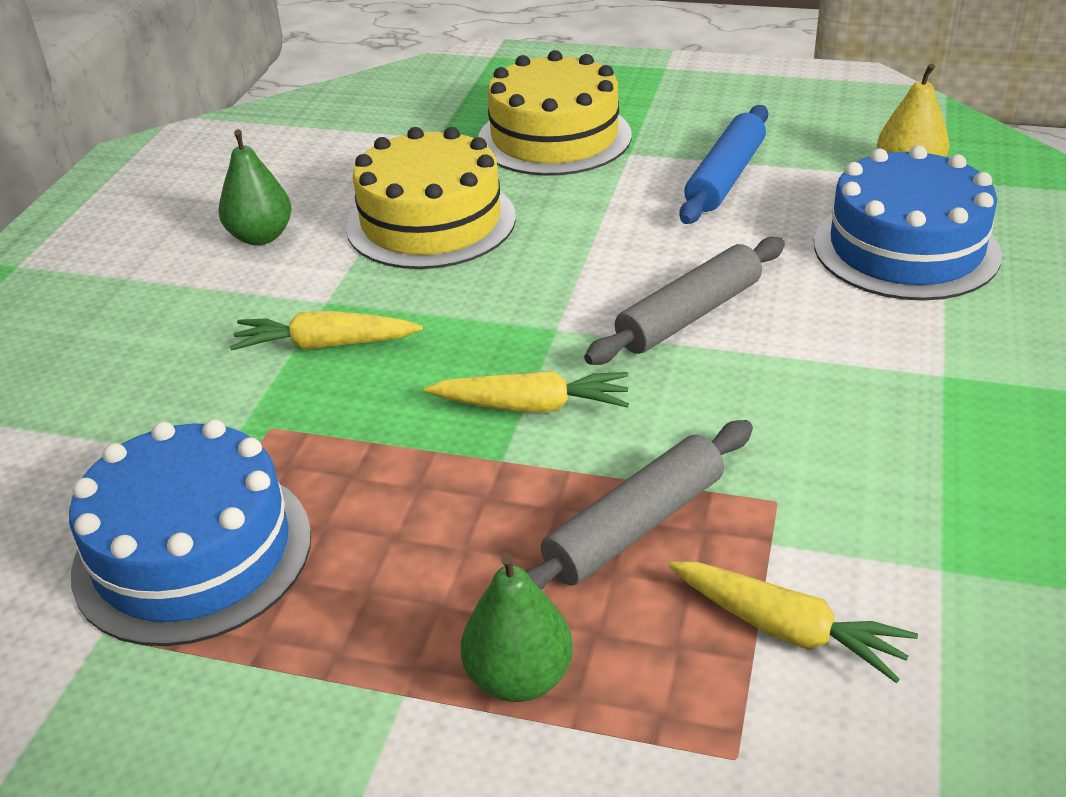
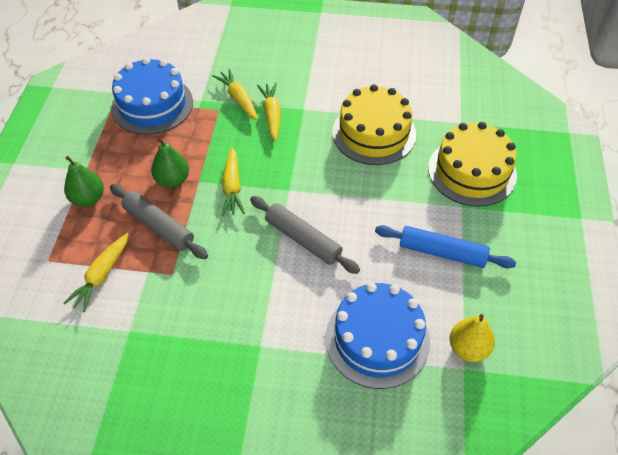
camera: 80 degrees right, 15 degrees up
(250, 393) = (239, 99): none -> yellow carrot
(261, 237) = (352, 77): green pear -> green pear (173, 180)

